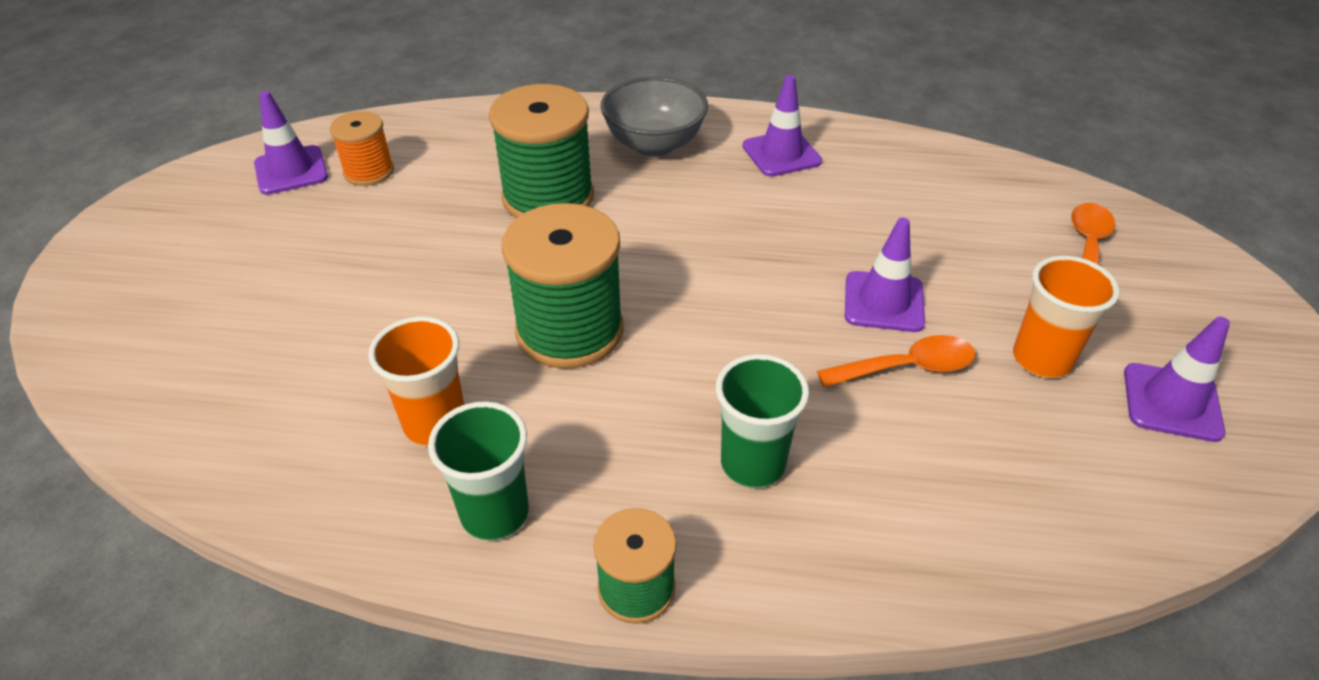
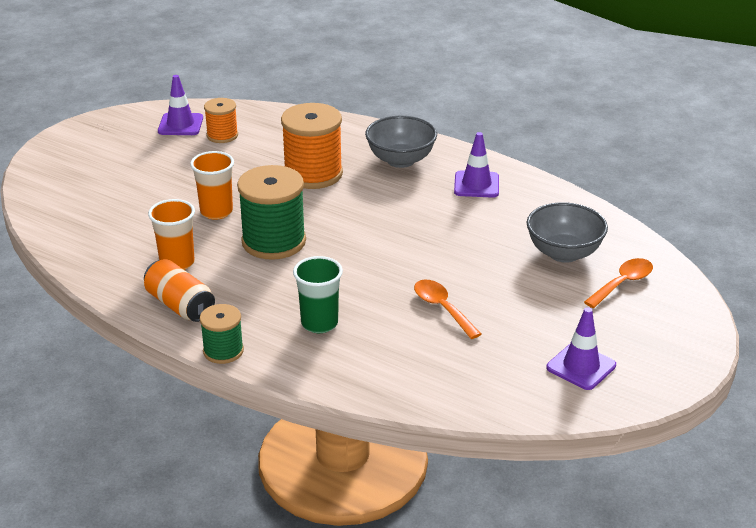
camera: 25 degrees right, 10 degrees down
(495, 514) = (180, 305): green cup -> orange can
(548, 197) = (313, 174): green spool -> orange spool
(884, 302) = (461, 276): purple traffic cone -> none
(906, 368) = (442, 308): orange spoon -> orange spoon turned 135 degrees counterclockwise
(977, 223) = (564, 253): none -> grey bowl
(1041, 359) = (526, 327): orange cup -> orange cup (216, 212)

